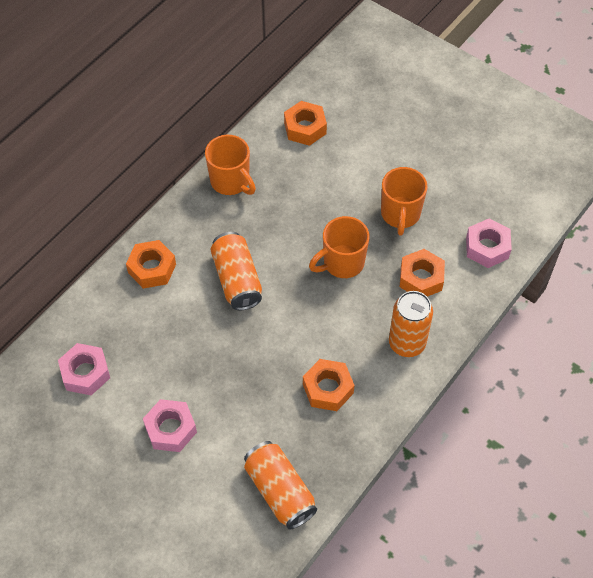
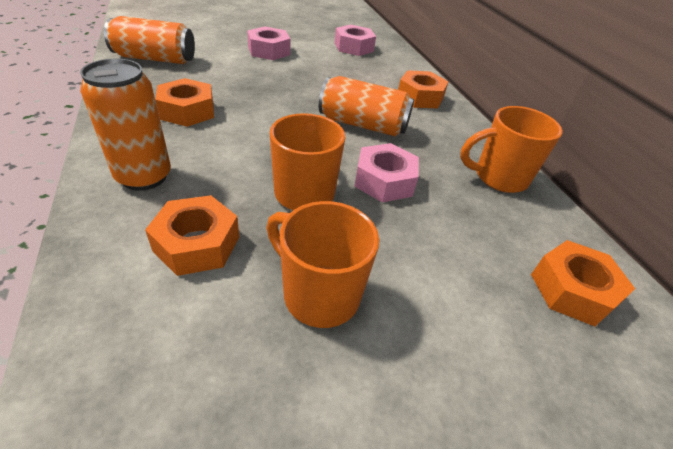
camera: 120 degrees right, 15 degrees down
(487, 247) = (129, 370): pink nut -> pink nut (384, 181)

